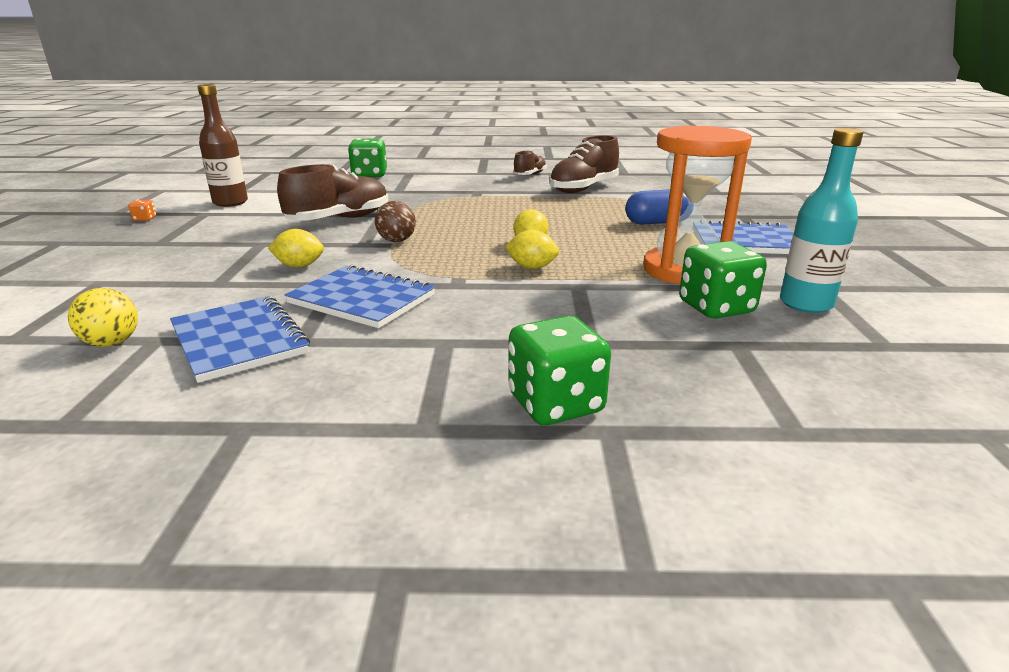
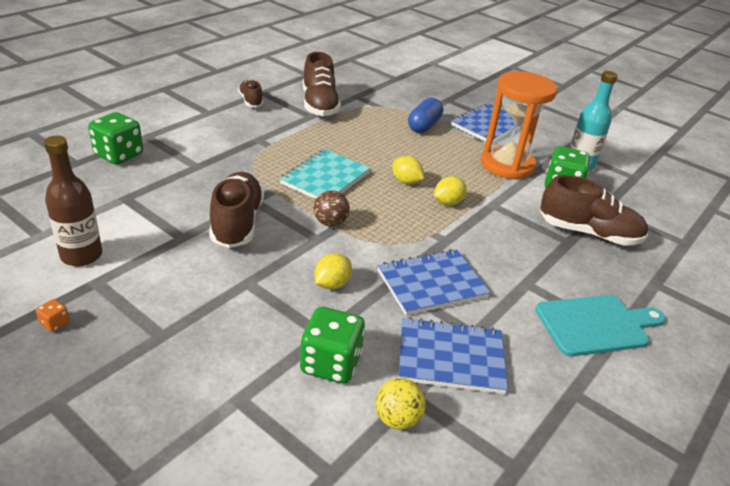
camera: 55 degrees left, 10 degrees up
(420, 407) = (595, 325): none -> turquoise cutting board
(466, 221) = (325, 178): none -> turquoise notebook
(555, 404) = (622, 285): green dice -> green dice (331, 363)
(640, 350) = (588, 233): none -> brown shoe

